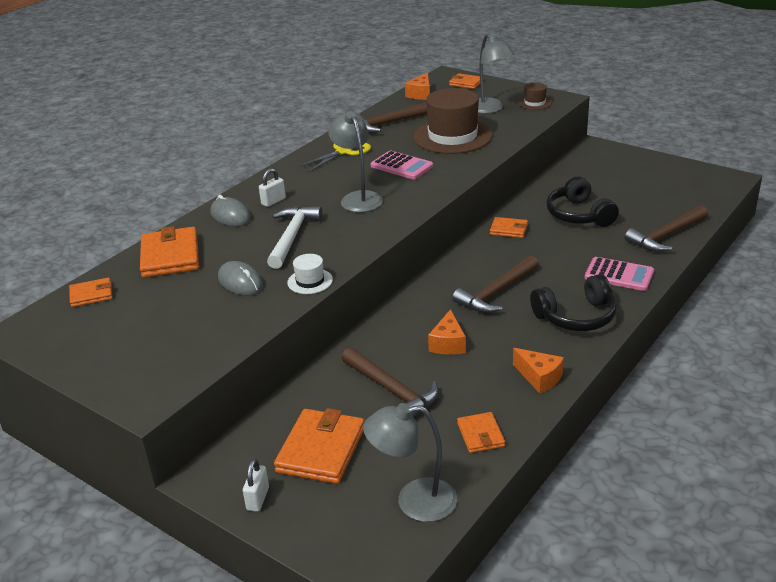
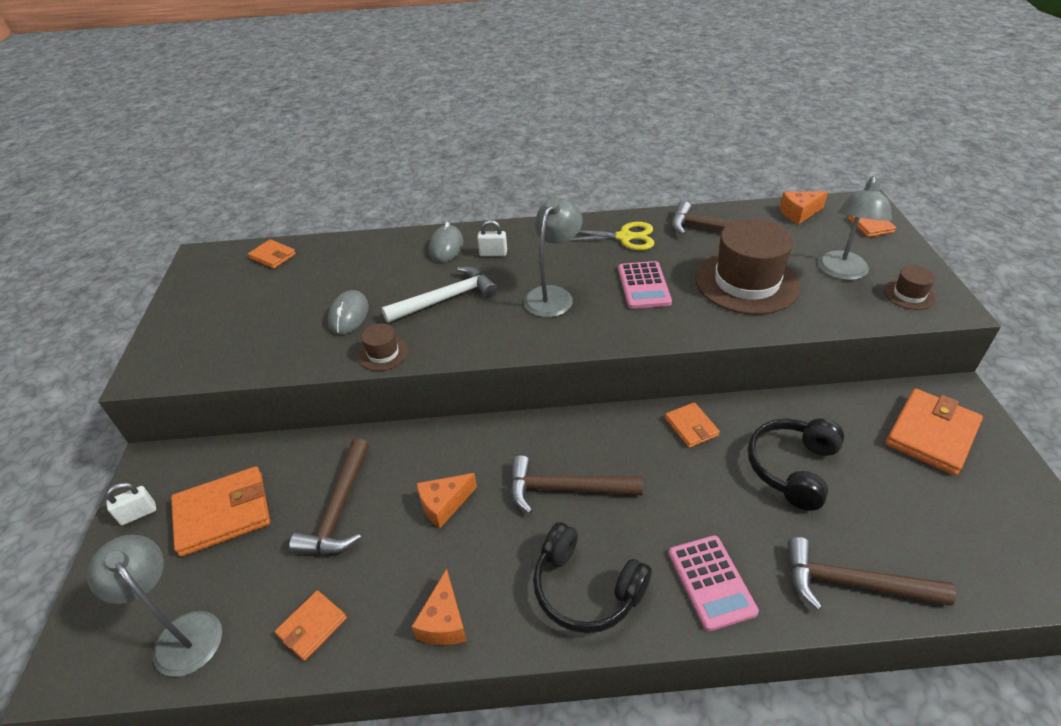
camera: 50 degrees right, 10 degrees up
(170, 256) = (356, 257): orange wallet -> orange wallet (931, 434)
(310, 281) = (383, 353): white hat -> brown hat

